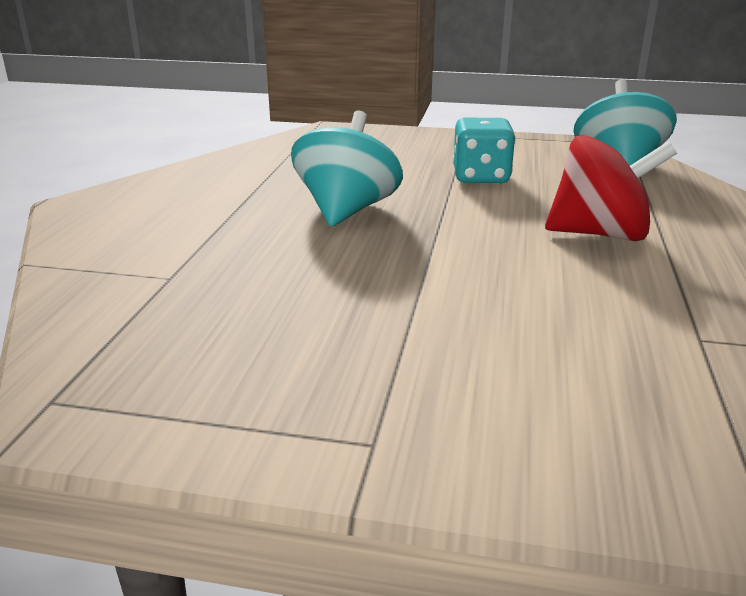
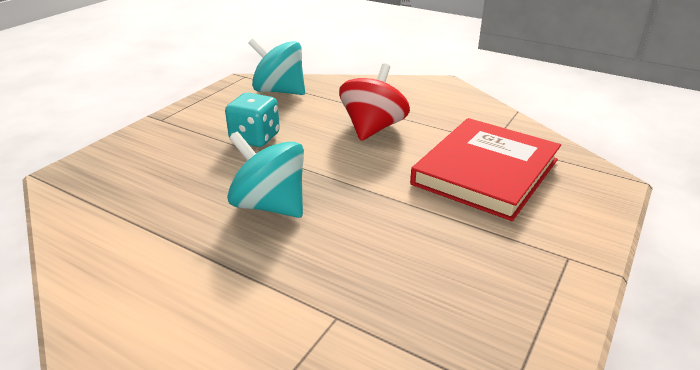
camera: 70 degrees left, 5 degrees up
(576, 339) = (485, 172): none -> red book

